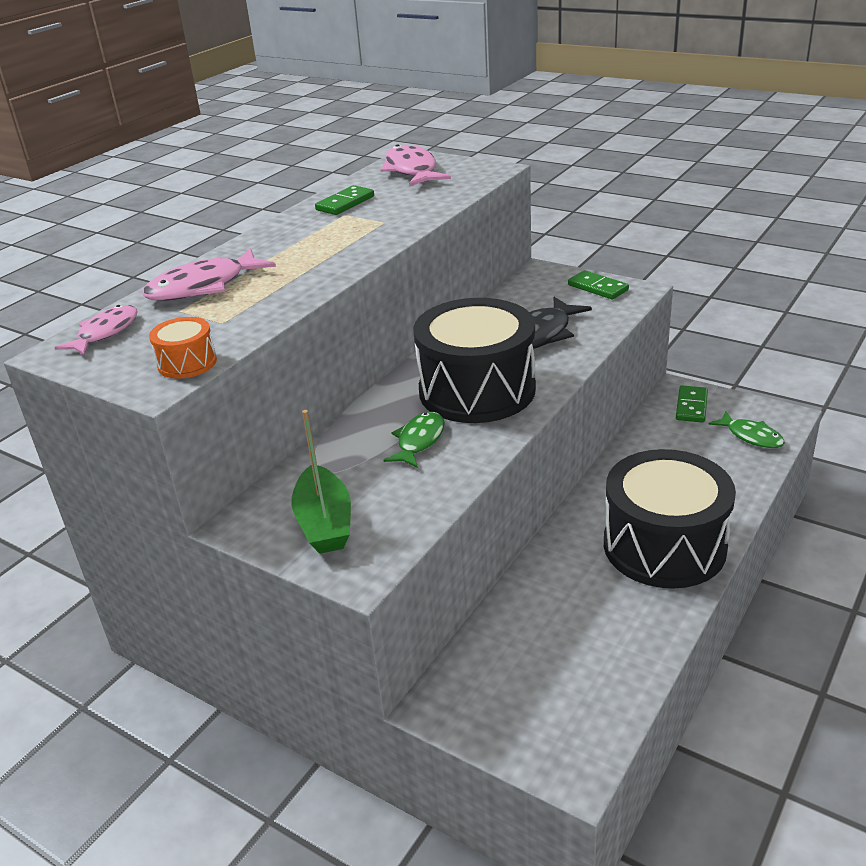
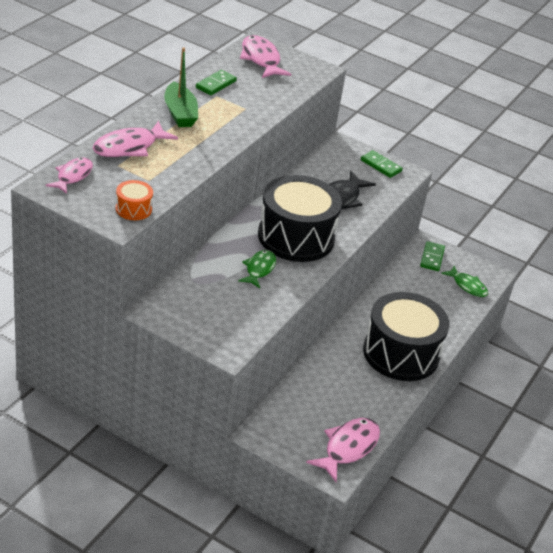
camera: 10 degrees left, 5 degrees up
(324, 523) = (204, 317): green boat -> green boat (180, 113)
(593, 716) = (348, 448): none -> pink fish

